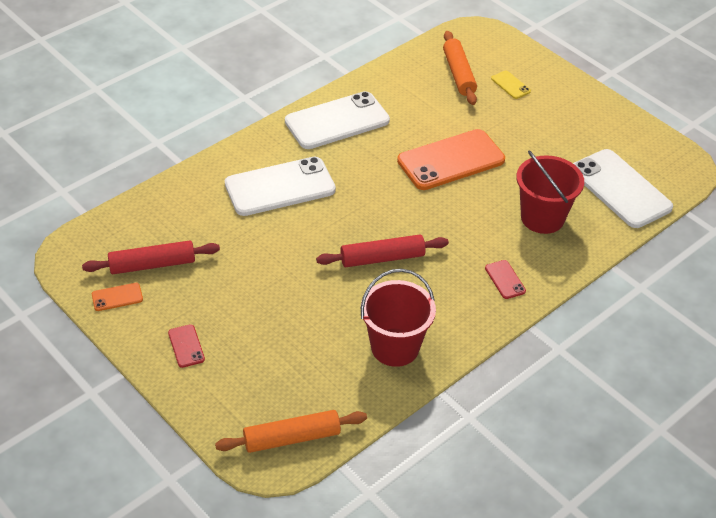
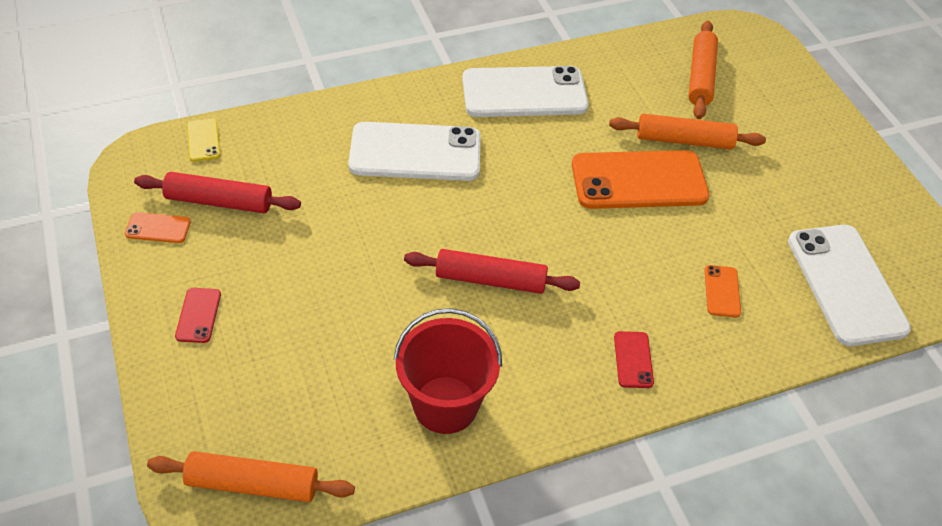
camera: 20 degrees right, 5 degrees up
(469, 123) = (684, 140): none -> orange rolling pin
(510, 85) = (759, 108): yellow phone -> yellow phone (203, 140)
(542, 218) = (722, 291): red bucket -> orange phone

